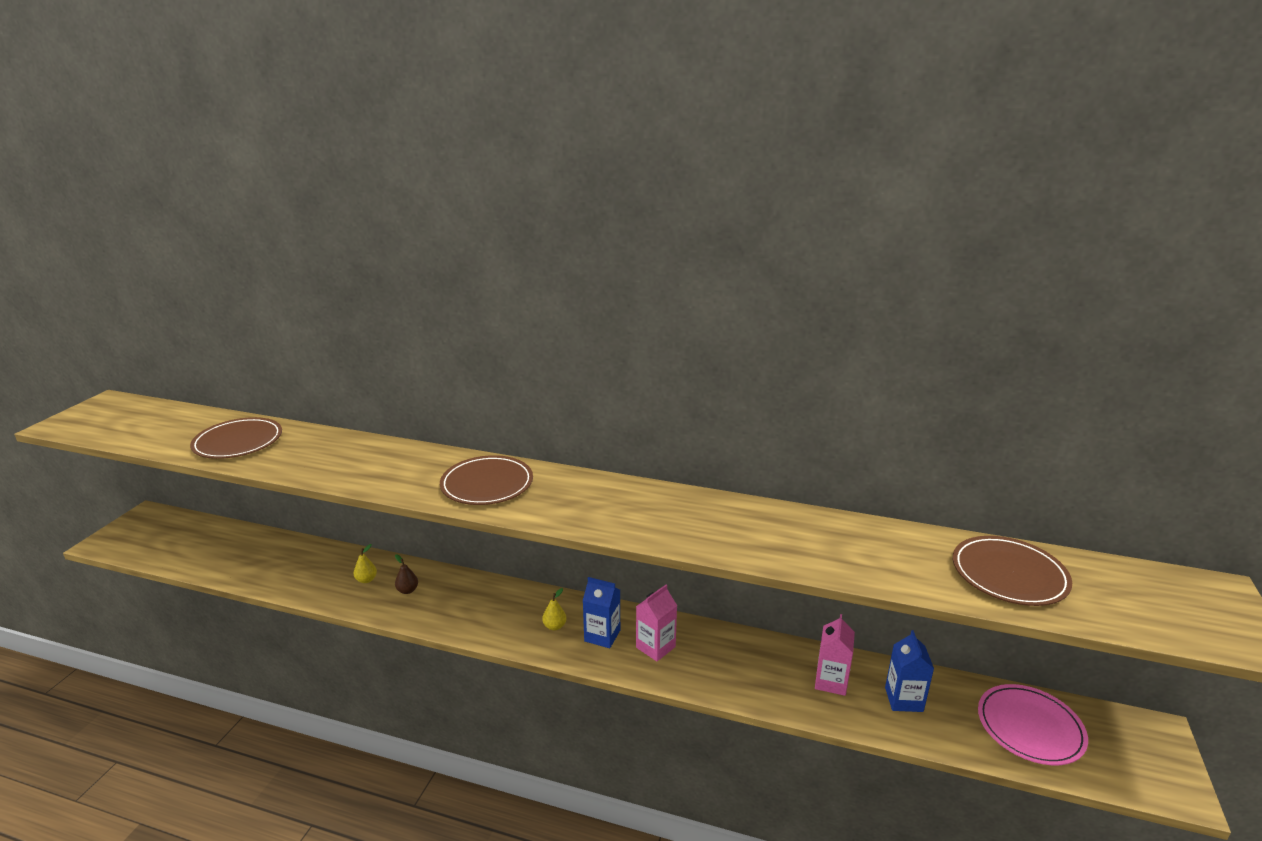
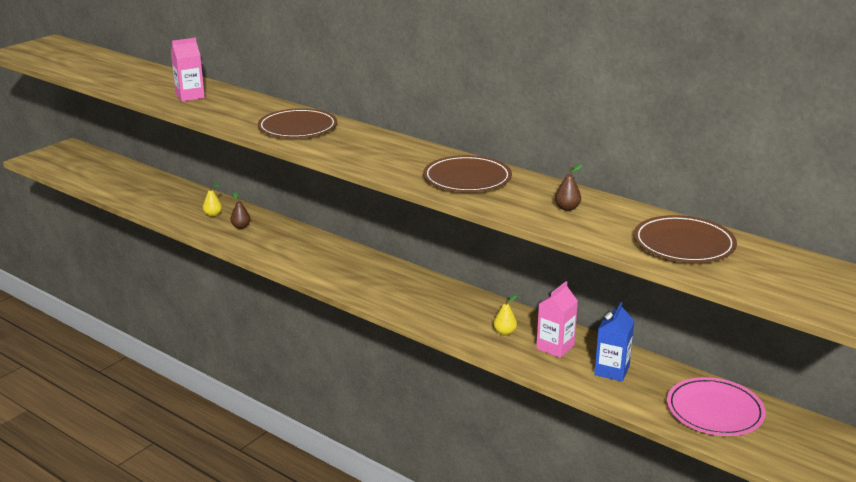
camera: 20 degrees right, 0 degrees up
(238, 442) = (130, 77): brown plate -> brown plate (467, 178)
(554, 626) = (344, 269): yellow pear -> yellow pear (504, 332)
(602, 635) = (379, 282): blue carton -> none
(655, 647) = (419, 297): pink carton -> pink carton (190, 96)
(857, 547) = (567, 208): none -> brown pear

